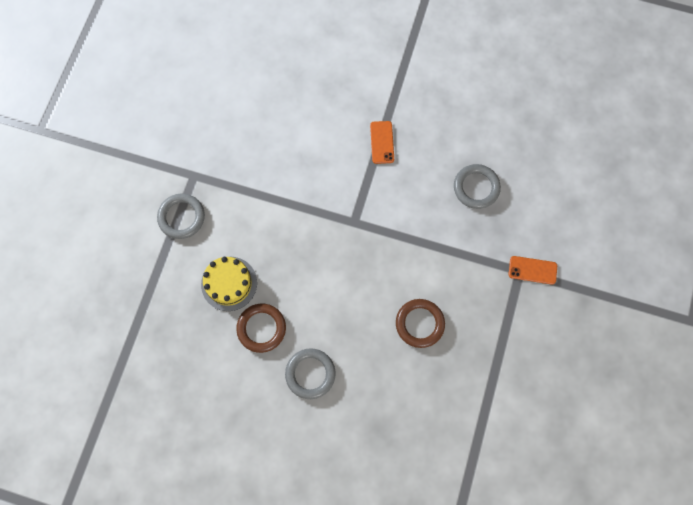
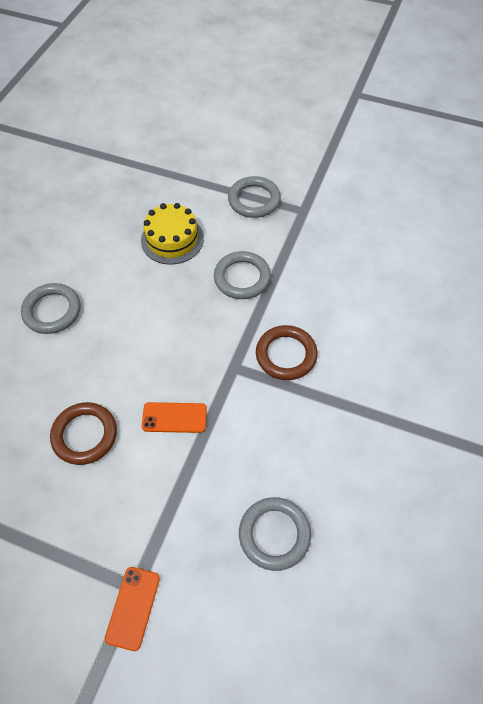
camera: 95 degrees right, 15 degrees down
(261, 328) = (115, 267): brown ring -> brown ring (286, 355)
(269, 221) = (242, 278): none -> grey ring
(382, 142) = (348, 408): orange phone -> orange phone (174, 418)

